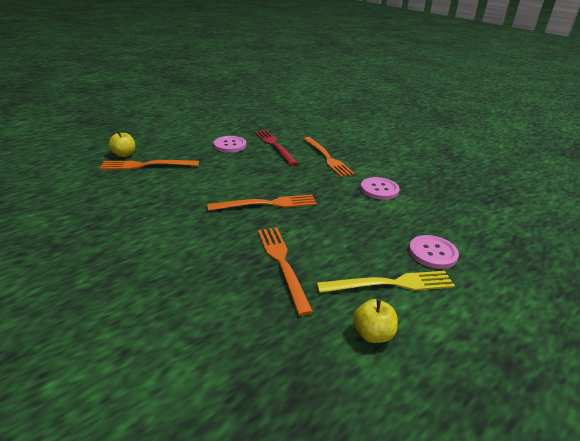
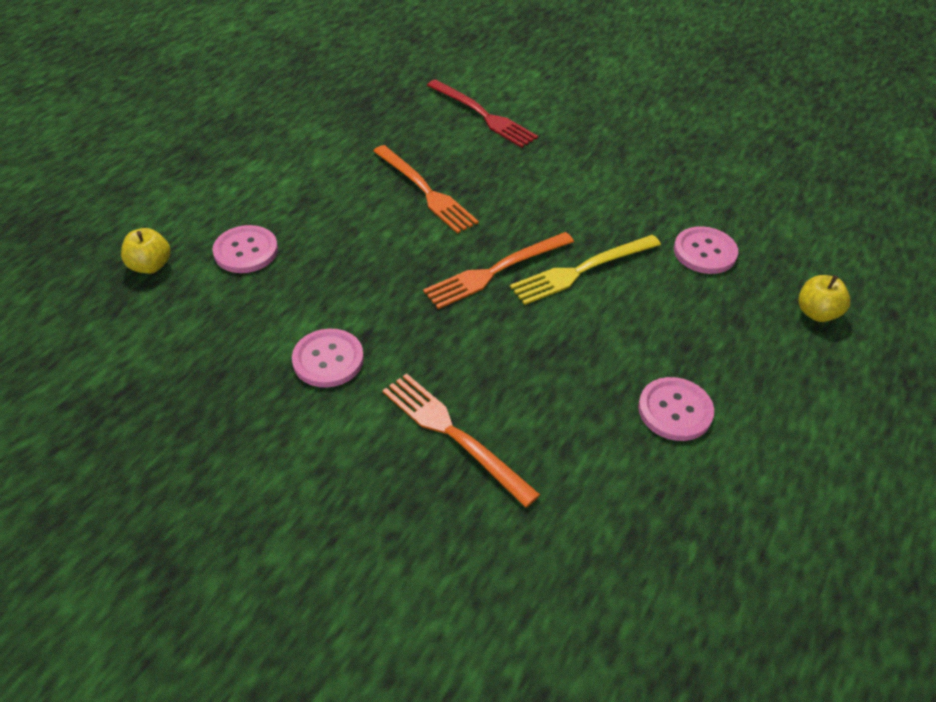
camera: 160 degrees right, 15 degrees up
(137, 185) = (705, 252): none -> pink button
(146, 165) = (748, 298): orange fork -> none
(274, 145) = (586, 444): red fork -> red fork (483, 115)
(372, 334) = (313, 150): yellow apple -> yellow apple (150, 266)
(390, 284) = (299, 199): yellow fork -> yellow fork (582, 270)

